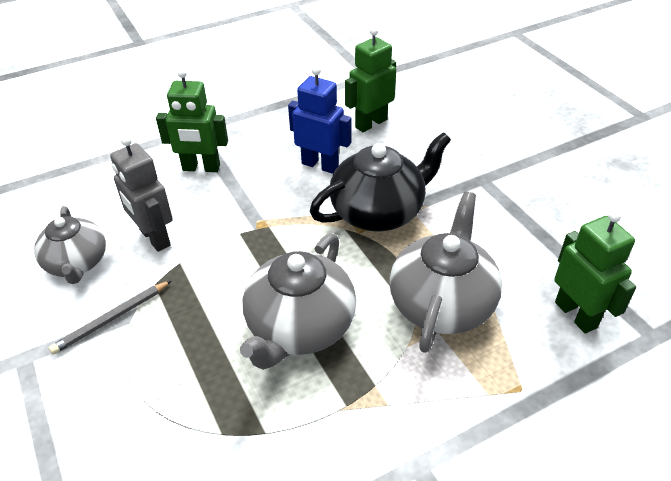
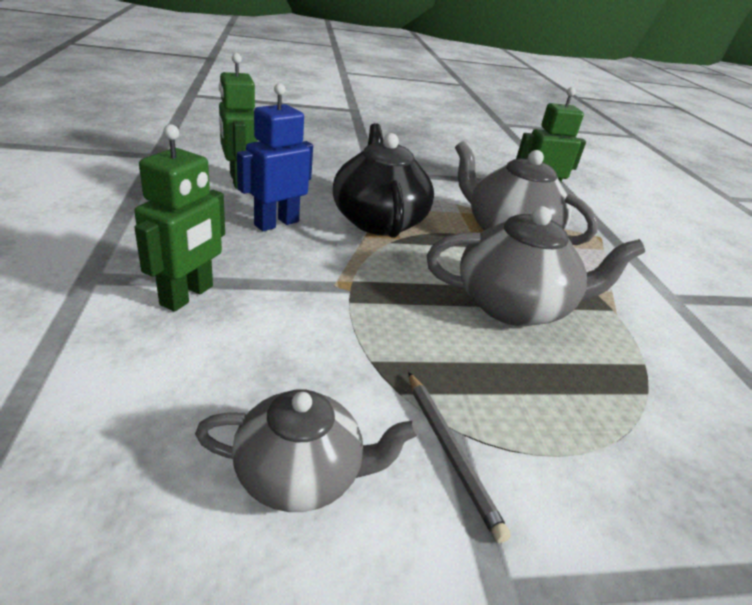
camera: 75 degrees left, 10 degrees down
(154, 238) = (303, 372): grey robot -> none
(299, 327) = (514, 306): grey teapot -> grey teapot turned 45 degrees counterclockwise

